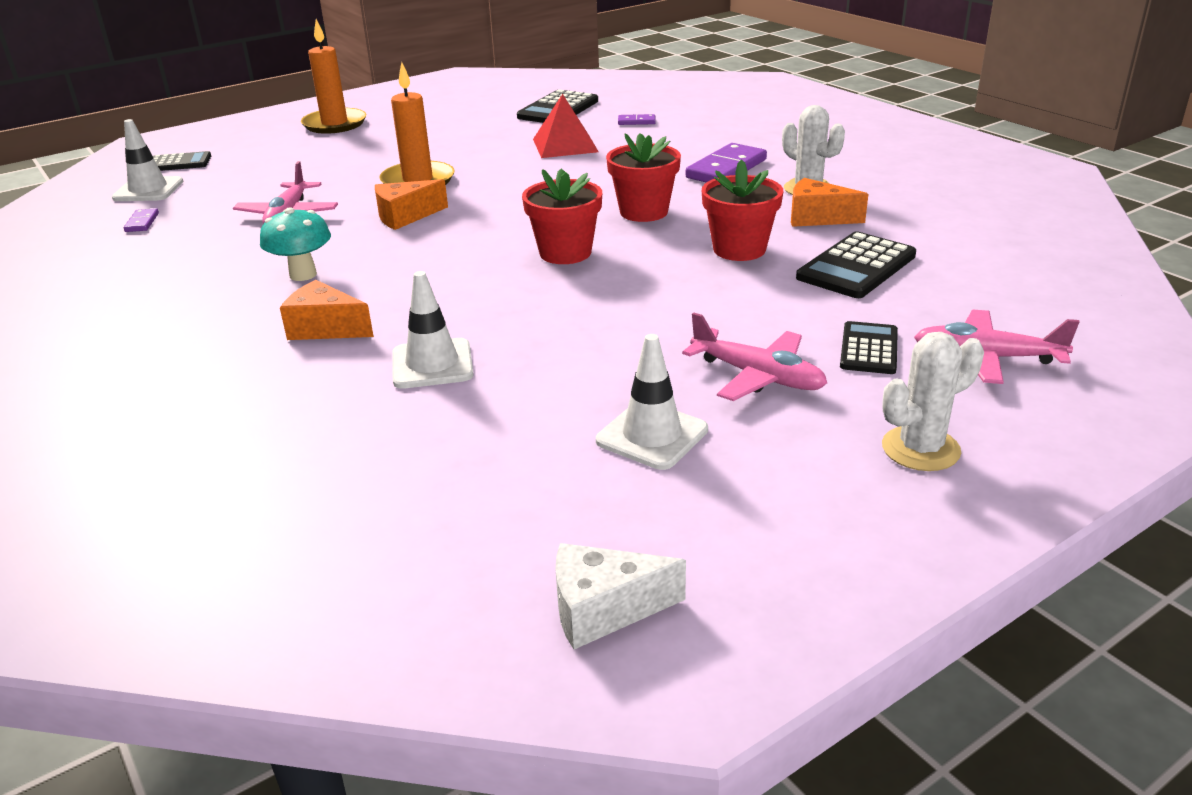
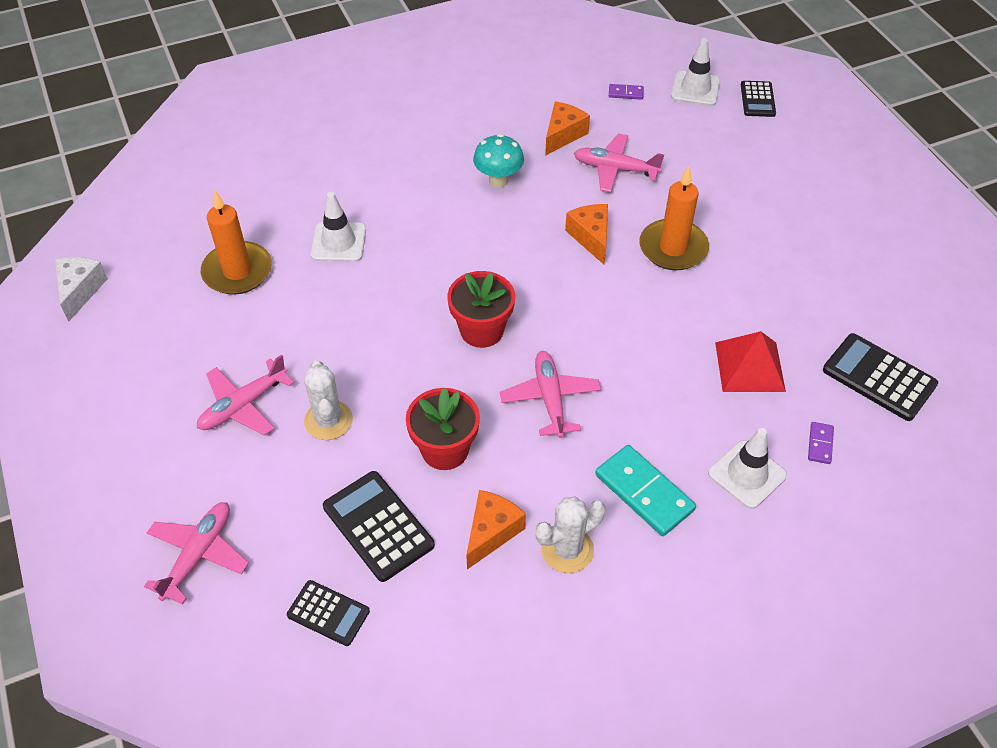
camera: 100 degrees right, 20 degrees up
(325, 328) = (410, 193): orange cheese -> orange cheese (563, 135)
(334, 124) = (852, 193): orange candle -> orange candle (237, 271)
(644, 212) = (550, 398): red flower pot -> pink plane
(652, 435) = (206, 335): white traffic cone -> white traffic cone (747, 474)
(726, 169) = (644, 492): purple domino -> turquoise domino
(869, 349) = (246, 483): black calculator -> black calculator (328, 613)
(920, 449) = (121, 465): white cactus -> white cactus (328, 420)

